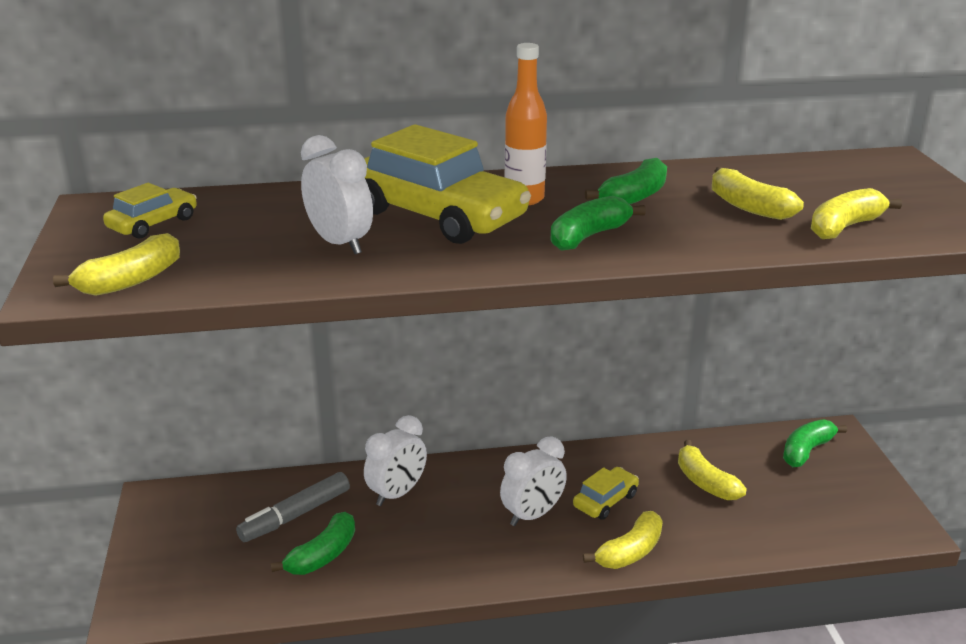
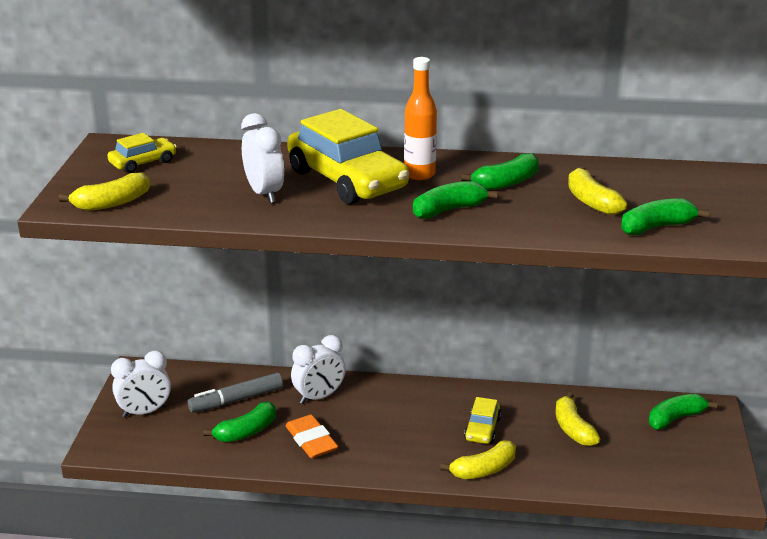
camera: 15 degrees right, 0 degrees up
(409, 552) = (311, 440): none -> orange eraser
(532, 515) = (418, 430): white clock -> white clock (145, 412)
(605, 500) = (482, 429): yellow car -> yellow car turned 135 degrees clockwise
(844, 227) = (656, 227): yellow banana -> green banana

